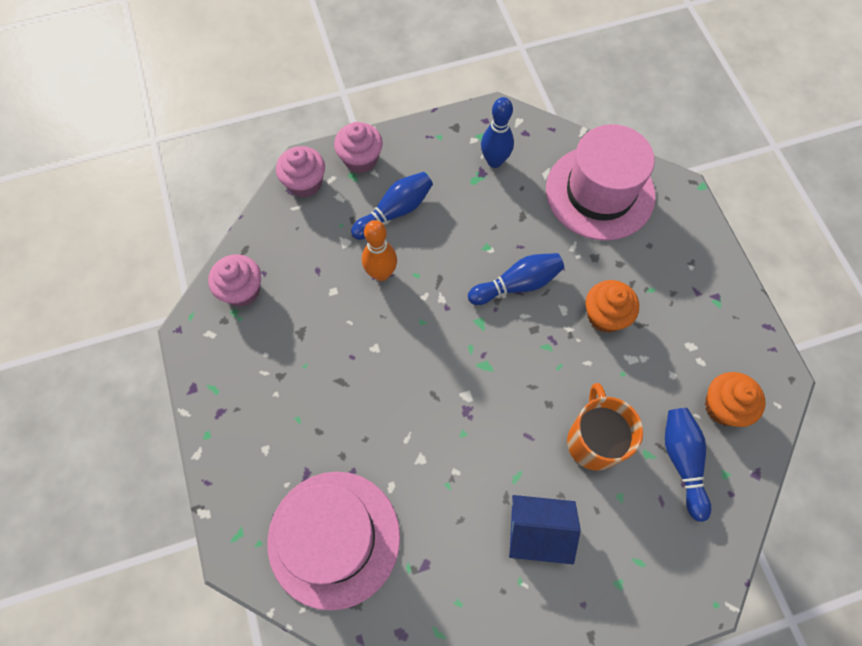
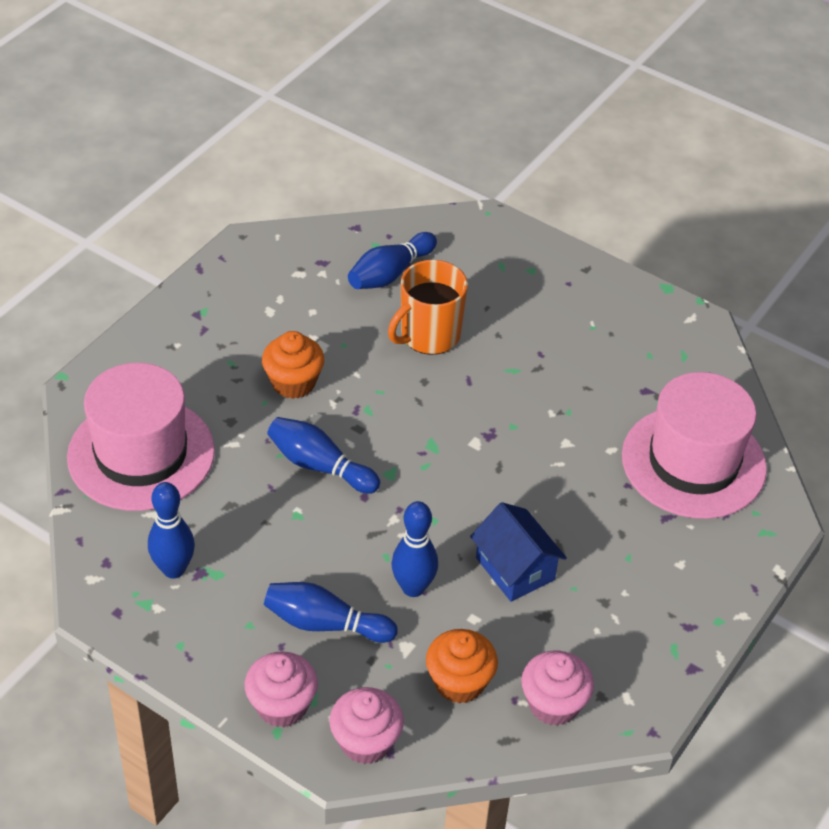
camera: 130 degrees left, 20 degrees down
(381, 273) = (413, 588): orange bowling pin -> blue bowling pin
(538, 531) = (543, 334): blue house -> blue house (515, 569)
(723, 407) = (312, 268): orange cupcake -> orange cupcake (459, 682)

